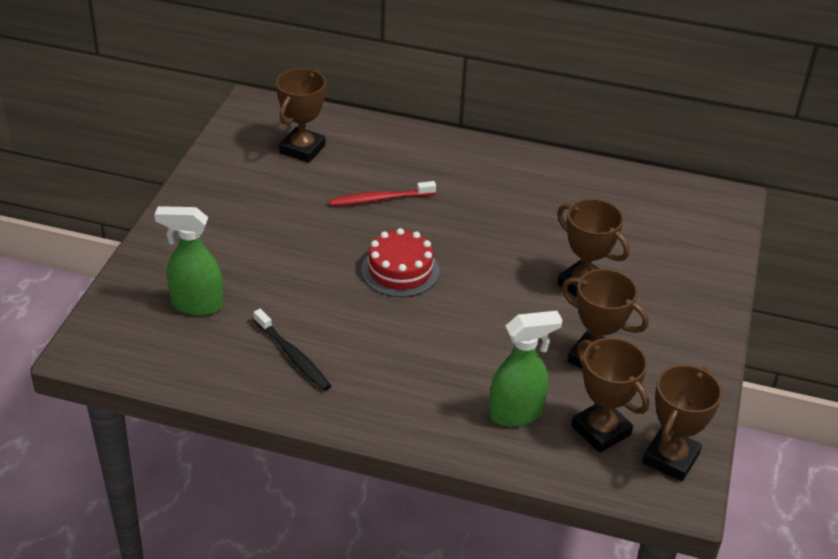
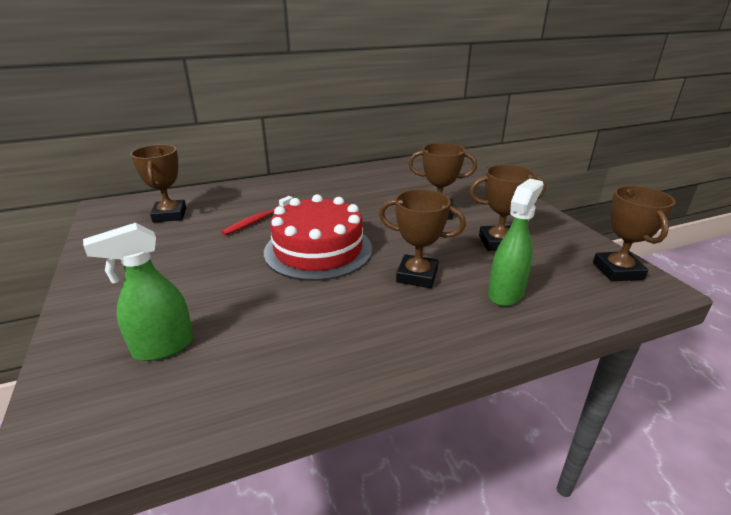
camera: 35 degrees left, 10 degrees down
(293, 356) = (299, 342): black toothbrush -> none
(400, 270) = (318, 250): red cake -> red cake, size x1.62
(601, 430) = (563, 276): brown trophy -> brown trophy (417, 276)

